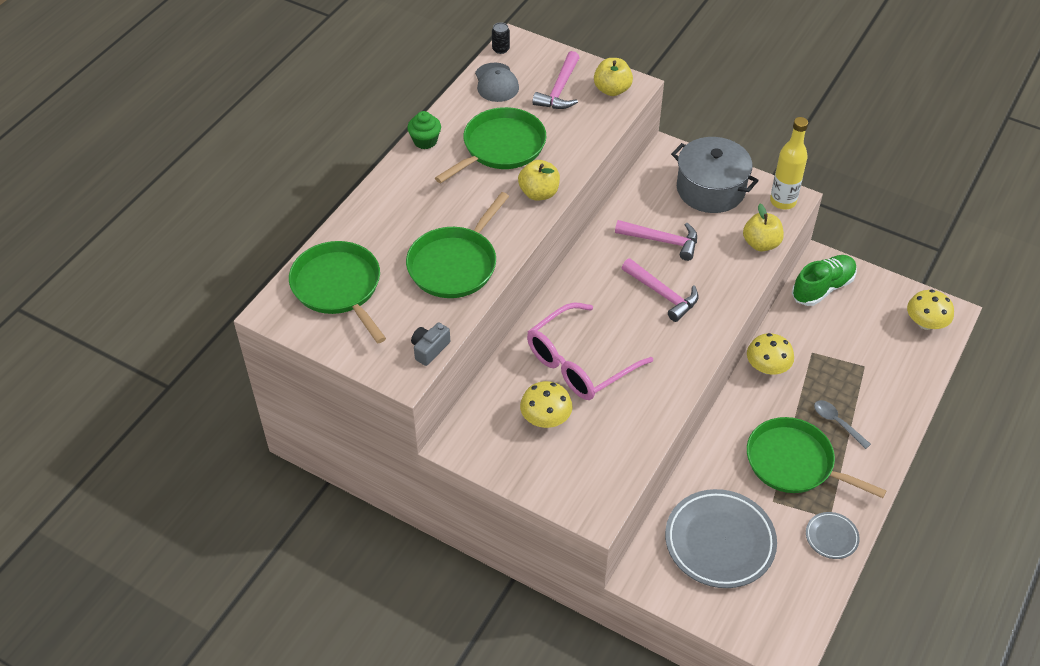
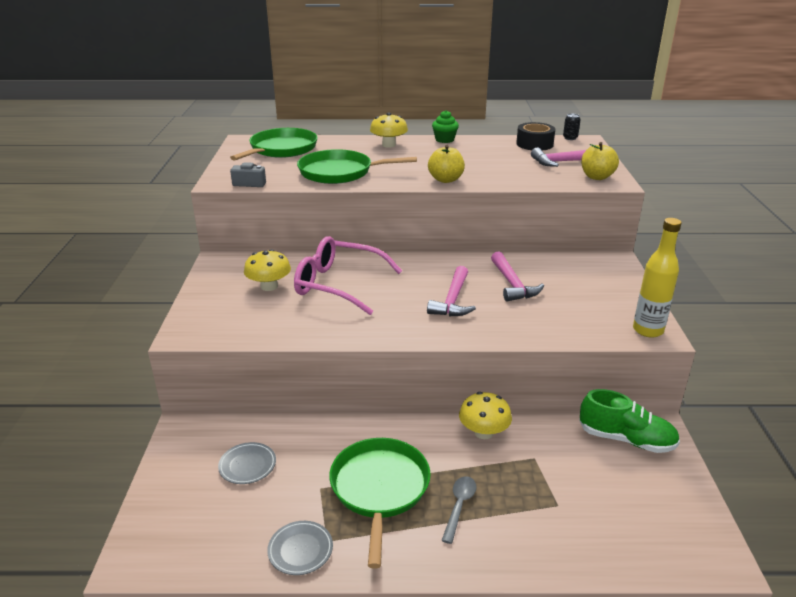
camera: 60 degrees right, 20 degrees down
(496, 83) = (534, 144): grey cap -> black tape
(500, 147) = (473, 159): green pan -> none
(710, 189) = (604, 290): grey pot -> none
(719, 542) = (247, 466): grey plate -> grey plate, size x0.48
(761, 244) = (577, 333): yellow apple -> none
(925, 323) = (678, 541): yellow mushroom -> yellow mushroom (388, 145)

